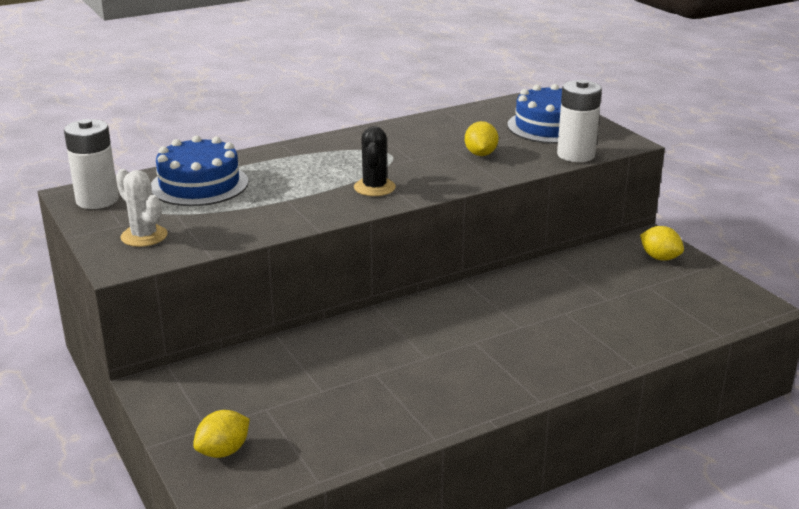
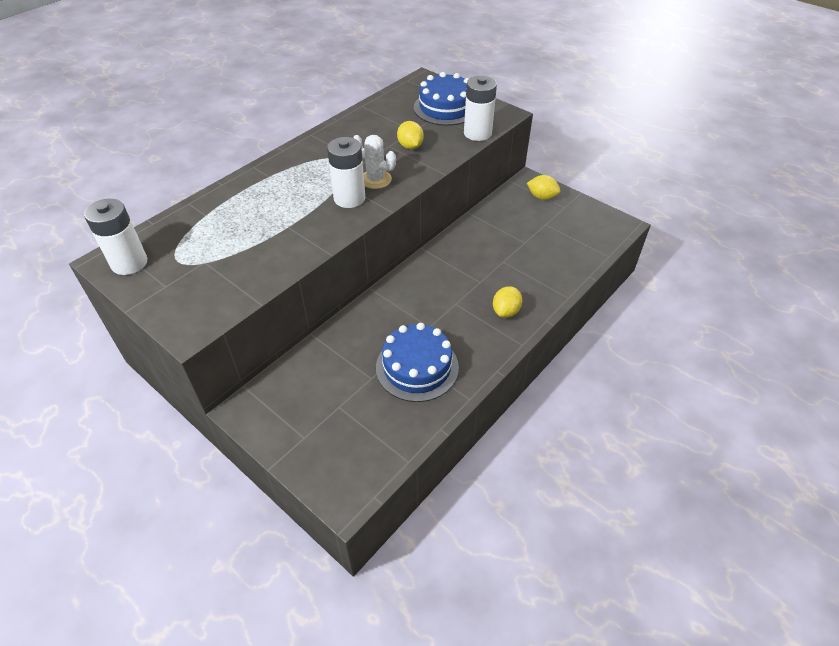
camera: 20 degrees left, 20 degrees up
(144, 236) = (192, 294): white cactus -> white cactus (375, 179)
(199, 184) = (208, 225): blue cake -> blue cake (417, 367)
(223, 451) = (327, 456): yellow lemon -> yellow lemon (506, 311)
(374, 187) = (349, 198): black cactus -> white battery

